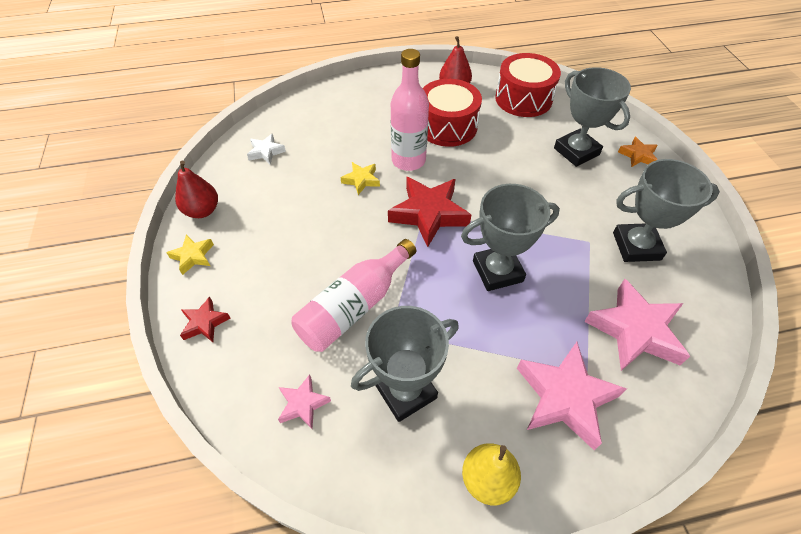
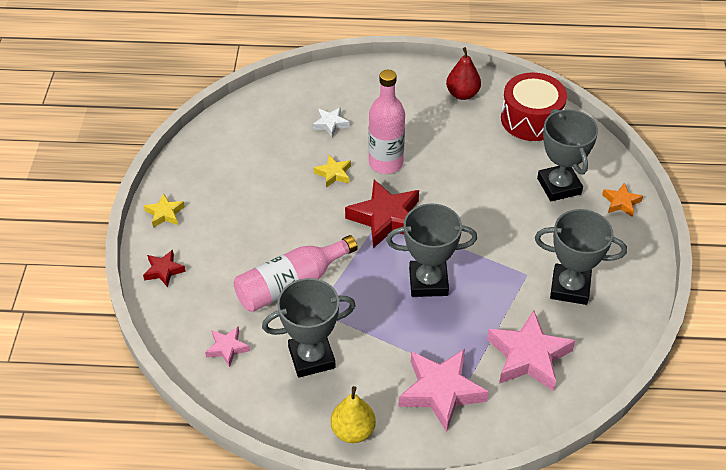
camera: 15 degrees right, 5 degrees down
(202, 211) = (181, 174): red pear -> none
(266, 152) = (252, 128): white star -> white star (330, 124)
(447, 126) = (438, 135): red drum -> none

